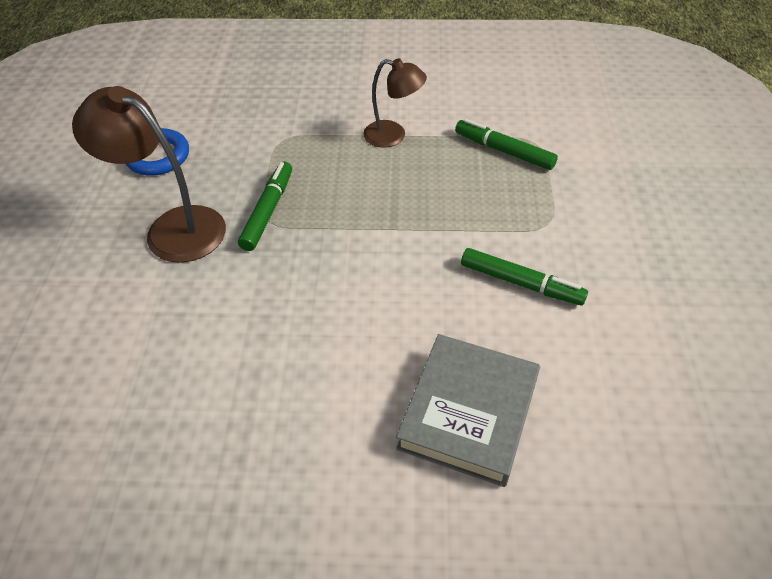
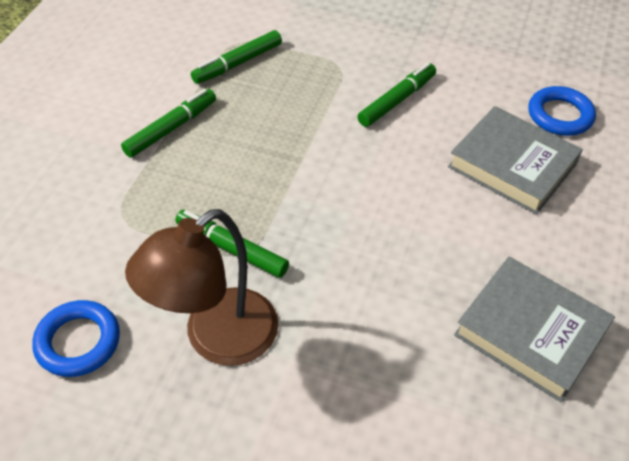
camera: 75 degrees left, 0 degrees up
(222, 464) = (530, 332): none -> grey book
(393, 136) = (171, 128): brown lamp -> green marker
(590, 457) = (560, 115): none -> blue ring

